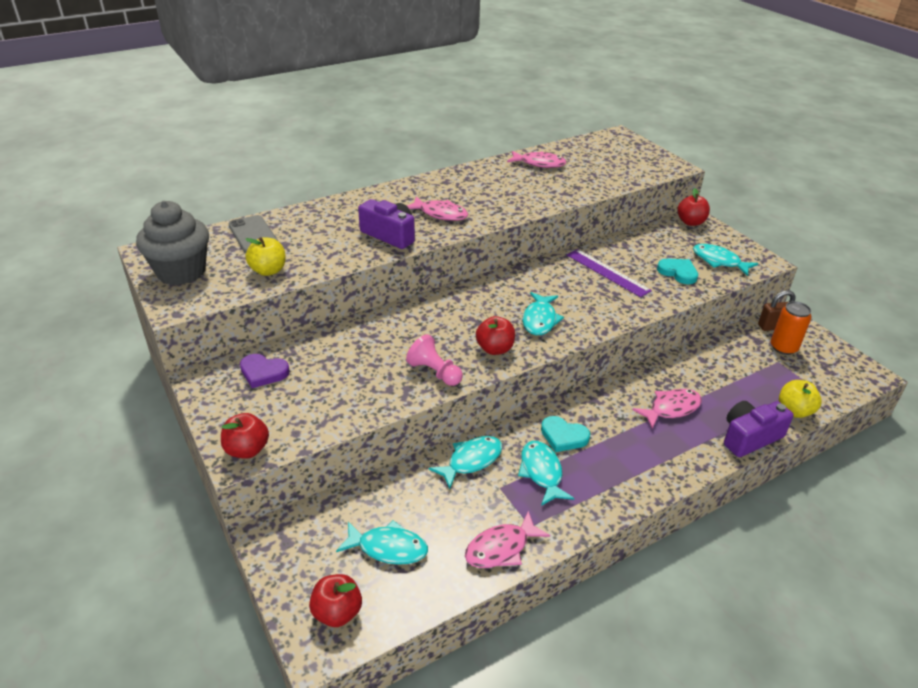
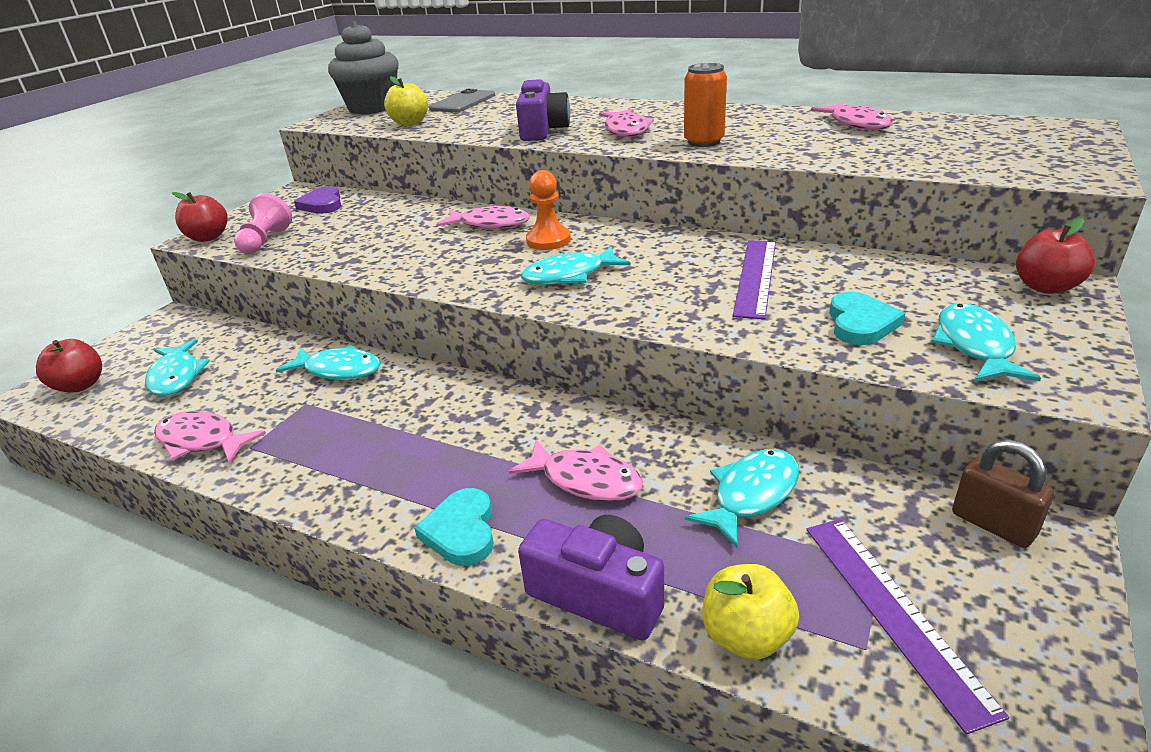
camera: 60 degrees right, 5 degrees down
(424, 317) = (490, 224): none -> pink fish
(435, 372) = (393, 261): pink pawn -> pink pawn (265, 241)
(481, 307) = (548, 240): none -> orange pawn
(495, 349) = (473, 273): red apple -> none
(541, 472) = (351, 421): turquoise fish -> turquoise fish (751, 495)
(563, 436) = (433, 411): turquoise heart -> turquoise heart (461, 531)
(783, 348) = (940, 559): orange can -> orange can (703, 142)
(802, 372) = (894, 612): none -> purple ruler

